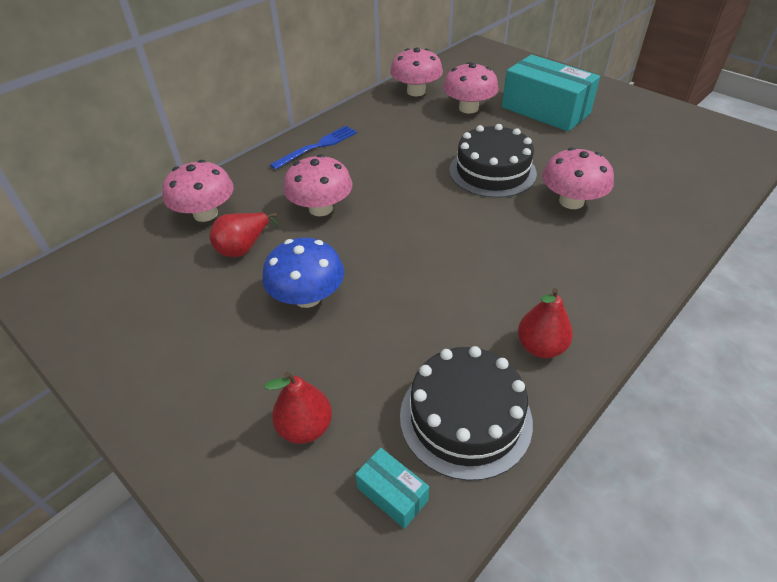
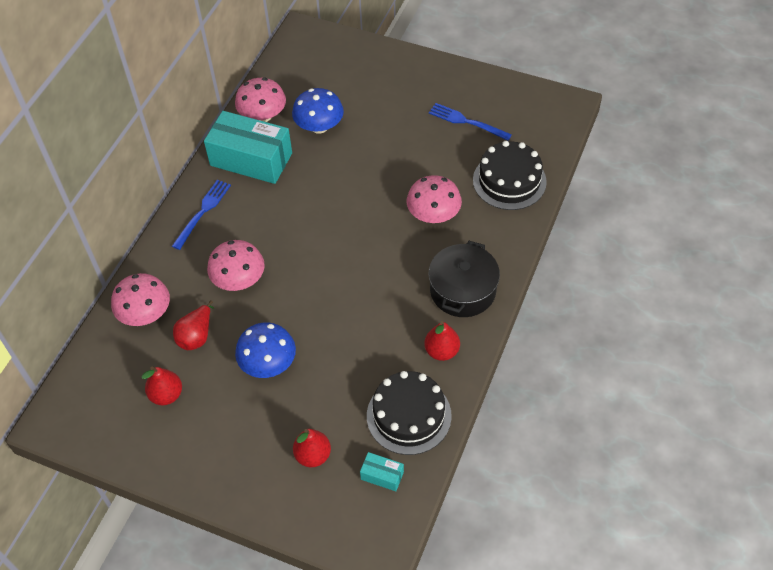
camera: 20 degrees left, 10 degrees up
(172, 296) = (166, 395): none -> red pear
(468, 108) = (319, 126): pink mushroom -> blue mushroom
(492, 171) = (363, 199): black cake -> black cake (509, 181)
(545, 110) = (388, 111): turquoise box -> turquoise box (251, 159)
(590, 284) = (463, 290): none -> black pot
(632, 133) = (466, 122): none -> blue fork

